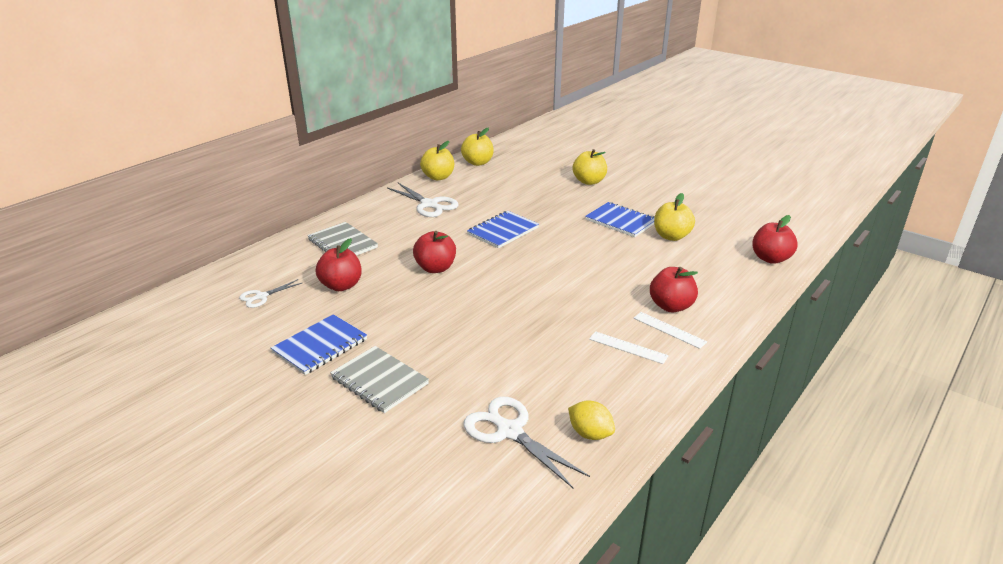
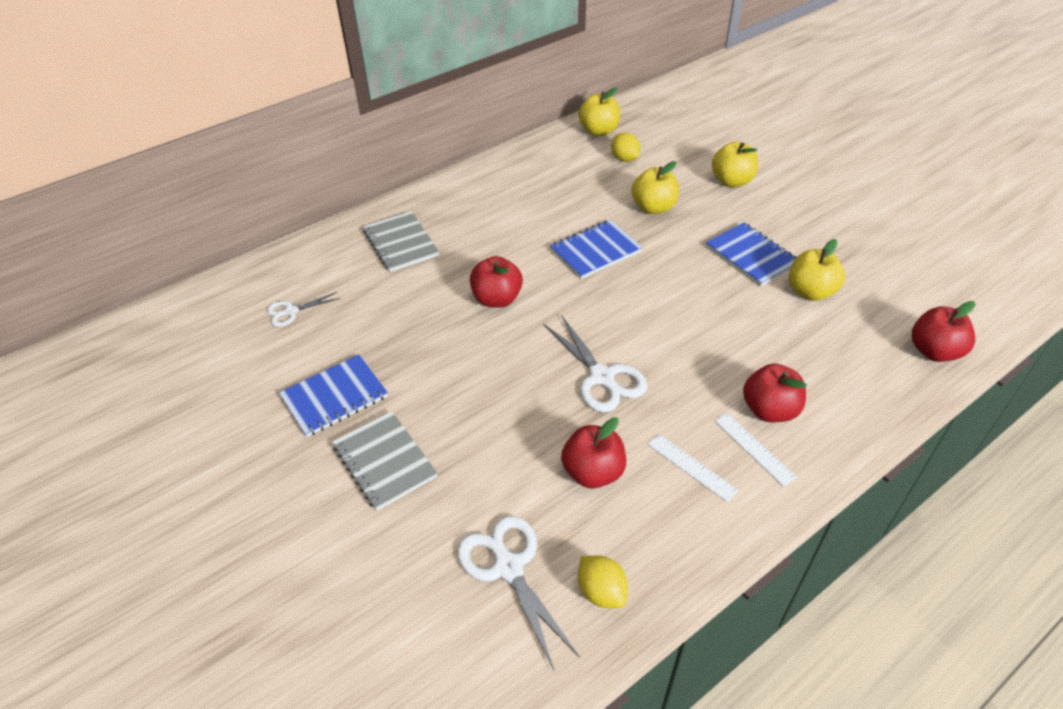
camera: 15 degrees right, 15 degrees up
(341, 286) = (382, 309): red apple -> red apple (593, 472)
(429, 205) = (519, 194): white scissors -> white scissors (602, 377)
(438, 177) = (543, 150): yellow apple -> yellow apple (653, 207)
(504, 176) = (624, 159): none -> yellow lemon

